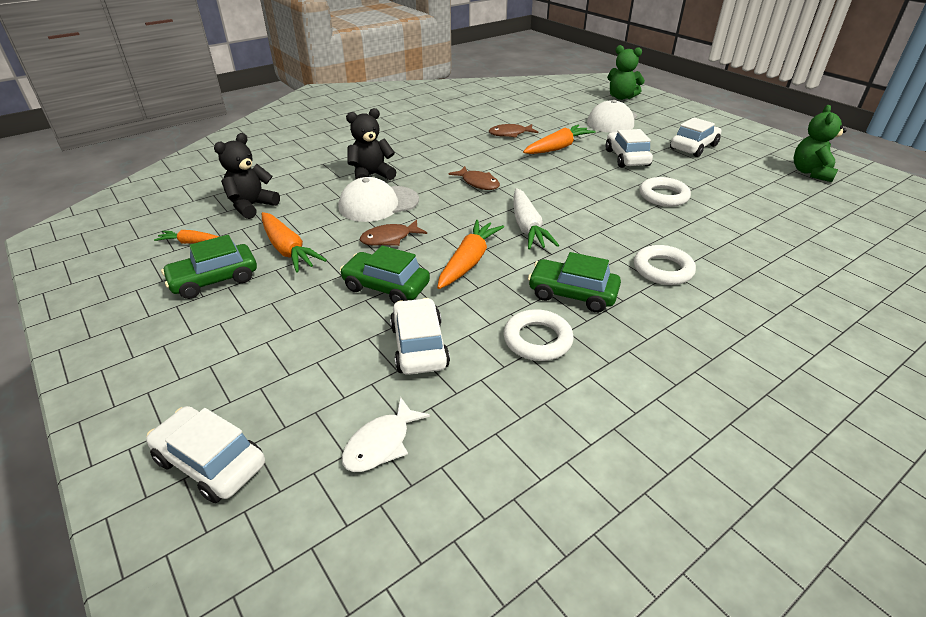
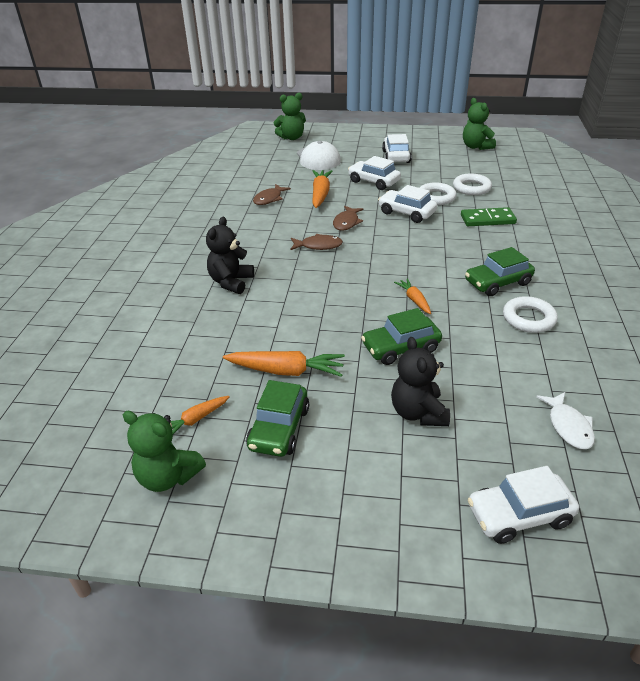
camera: 45 degrees left, 0 degrees up
(122, 262) = (168, 476): none -> green teddy bear
(252, 206) = (183, 361): black teddy bear -> black teddy bear (418, 413)
(378, 204) = (281, 299): white cap -> none
(389, 238) = (339, 317): brown fish -> brown fish (346, 222)
(419, 346) = (486, 366): white car -> white car (406, 213)
(469, 261) = (414, 300): orange carrot -> orange carrot, size x0.58
(527, 227) = (404, 258): white carrot -> none
(663, 269) = (510, 242): white ring -> white ring (471, 188)
(680, 239) = (487, 219): none -> green domino

